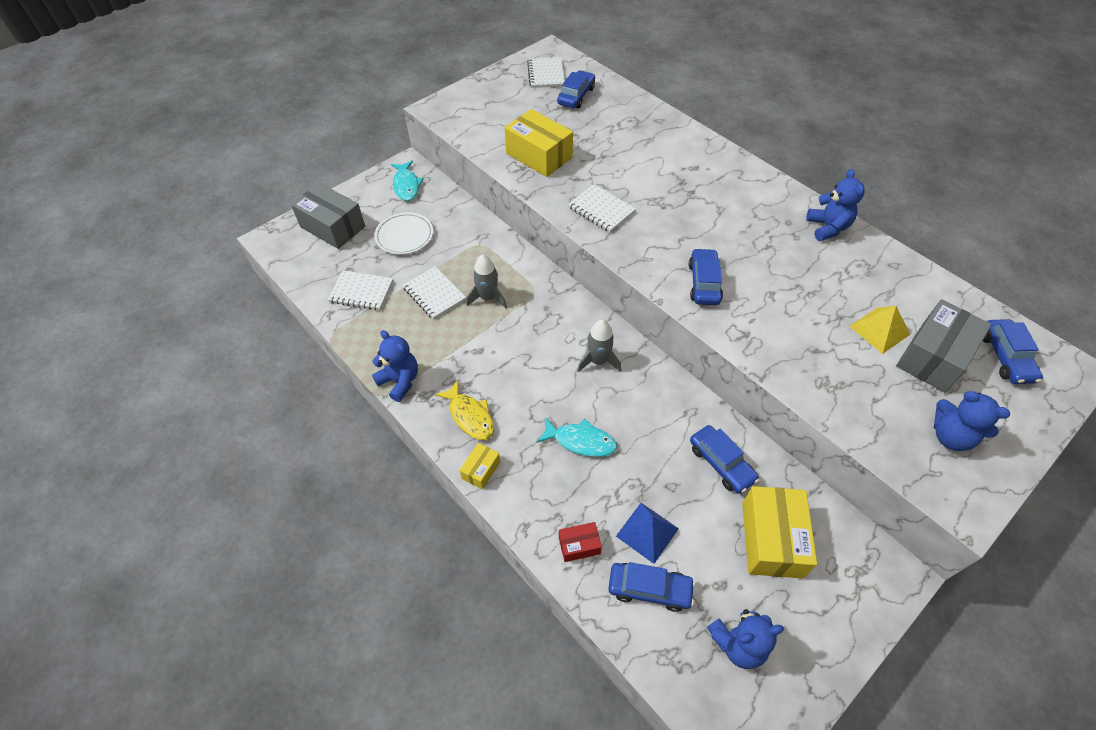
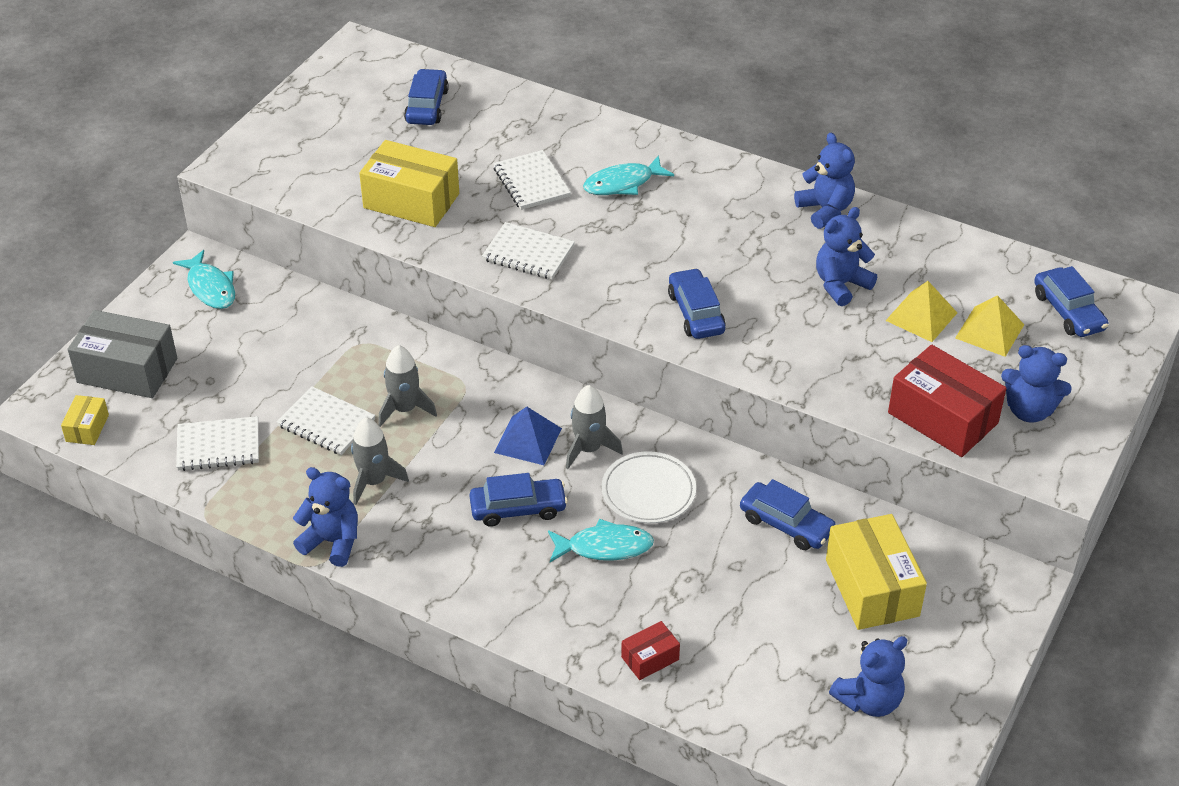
camera: 20 degrees left, 10 degrees down
(404, 236) = (243, 357): white plate -> white plate (648, 491)
(446, 344) = (374, 481): none -> grey rocket
(470, 416) = (448, 557): yellow fish -> none
(481, 470) = (491, 613): yellow box -> yellow box (87, 428)
(546, 74) = (368, 83): white notebook -> white notebook (531, 182)
(647, 532) = (725, 621): blue pyramid -> blue pyramid (527, 440)
(649, 589) = (750, 678): blue car -> blue car (518, 508)
(686, 175) = (622, 183): none -> turquoise fish
(822, 288) = (841, 285): none -> blue teddy bear
(873, 422) = (943, 418): none -> red box
(933, 357) = (989, 331): grey box -> yellow pyramid

